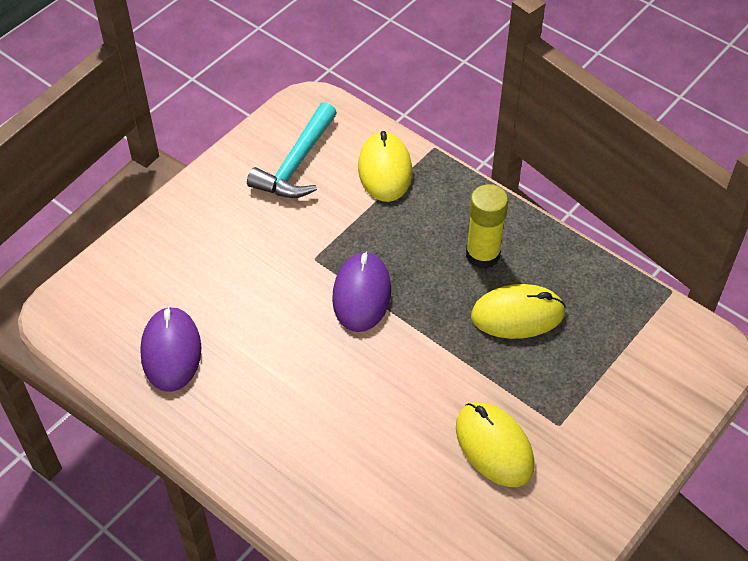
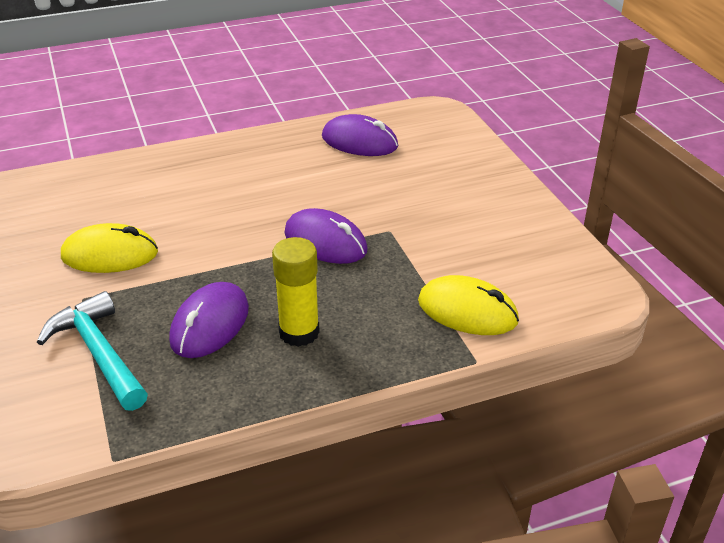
camera: 120 degrees right, 15 degrees down
(296, 163) = (517, 257): turquoise hammer -> turquoise hammer (99, 353)
(517, 315) = (210, 324): yellow mouse -> purple mouse

